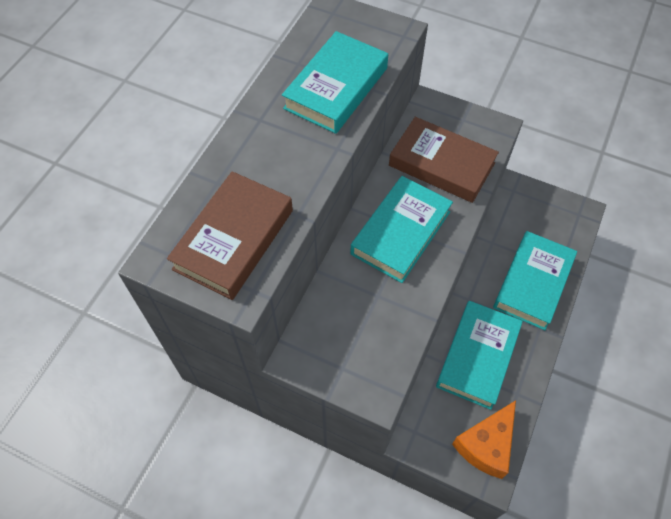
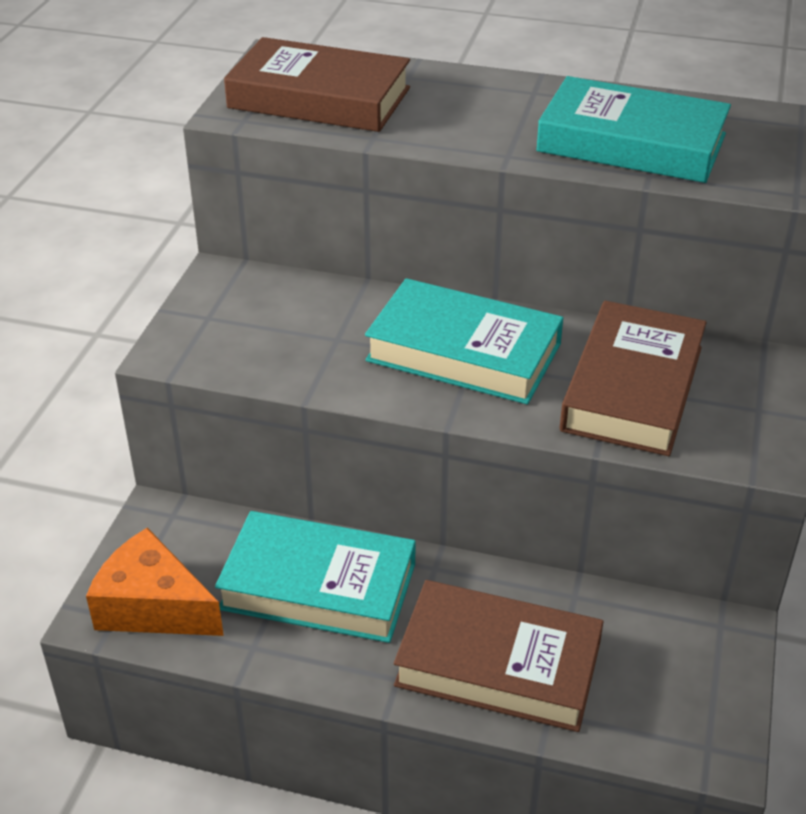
camera: 80 degrees right, 20 degrees down
(533, 283) = (498, 664): turquoise book -> brown book

